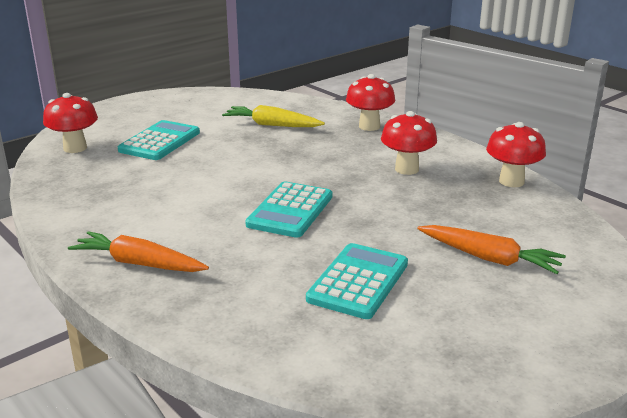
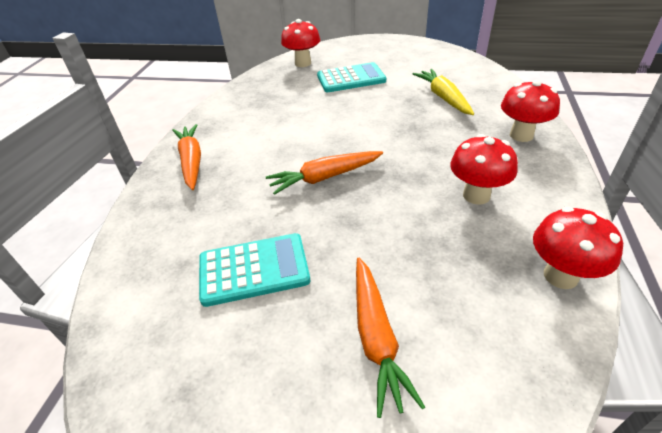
camera: 55 degrees right, 15 degrees up
(290, 210) = (324, 177): turquoise calculator -> orange carrot

